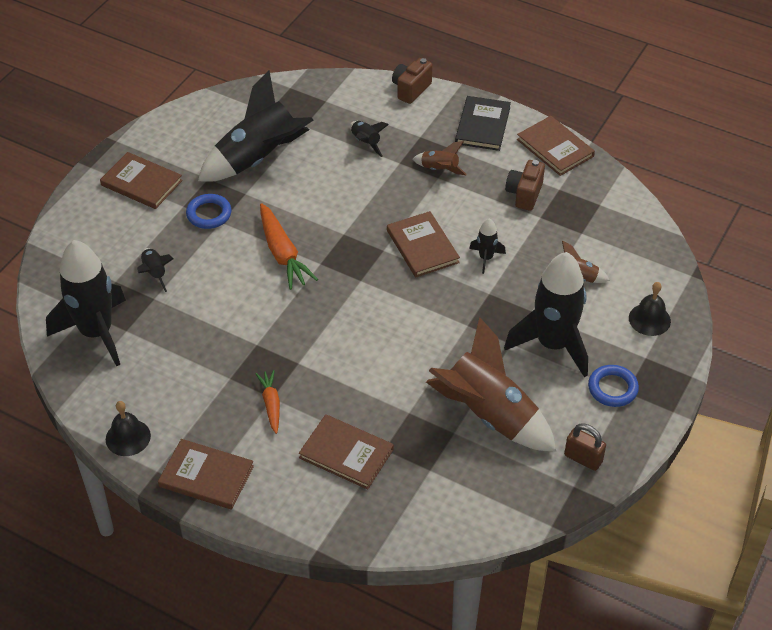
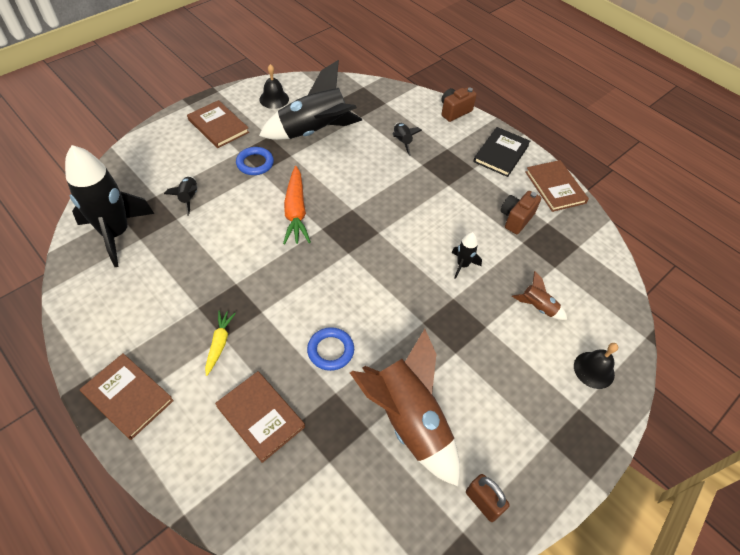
camera: 15 degrees right, 5 degrees up
(128, 437) = (85, 335): black bell -> black bell (274, 99)
(271, 404) = (219, 344): orange carrot -> yellow carrot
(422, 246) = (412, 239): brown book -> none
(439, 169) = (452, 179): brown rocket -> none
(553, 344) = (494, 366): black rocket -> none
(612, 388) = (537, 432): blue ring -> blue ring (330, 350)

